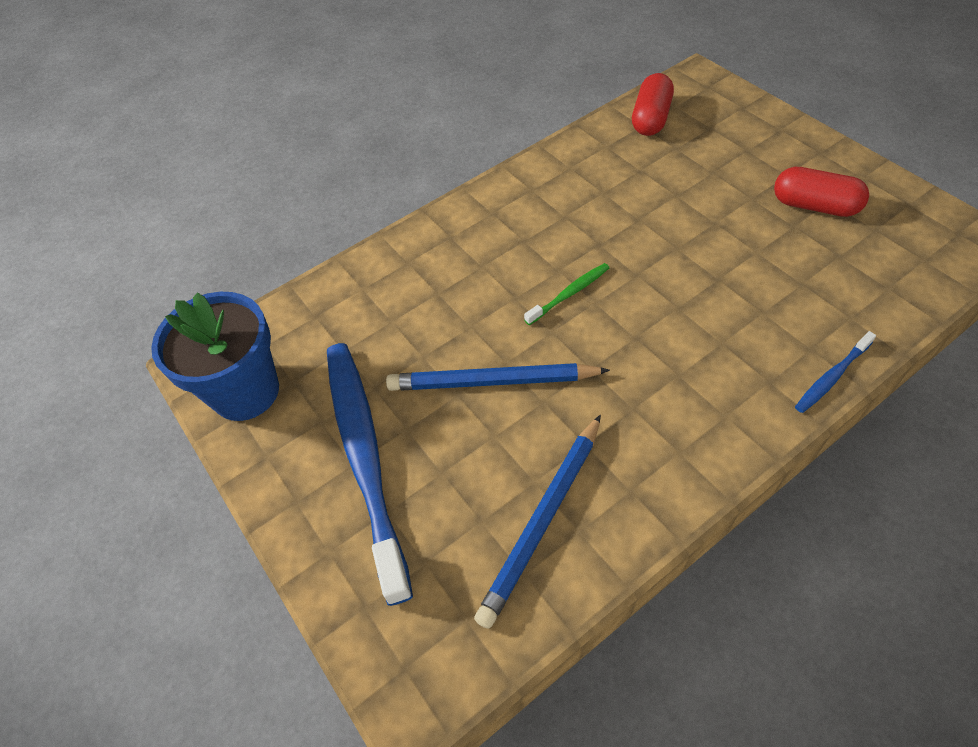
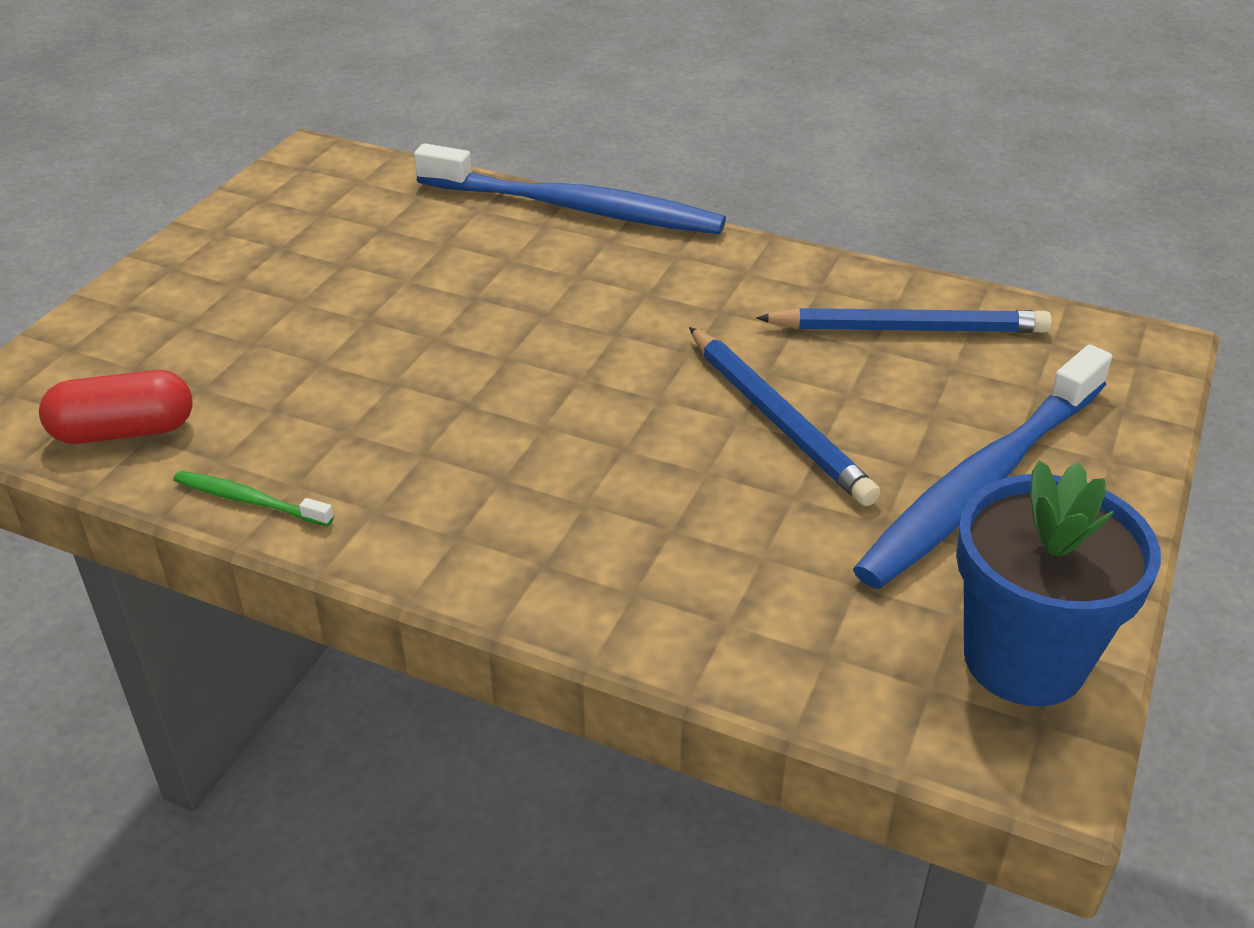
camera: 125 degrees left, 15 degrees down
(569, 294) = (582, 402): green toothbrush -> green toothbrush (249, 500)
(814, 206) = (295, 255): red capsule -> none
(831, 377) = (575, 208): blue toothbrush -> blue toothbrush, size x2.38

